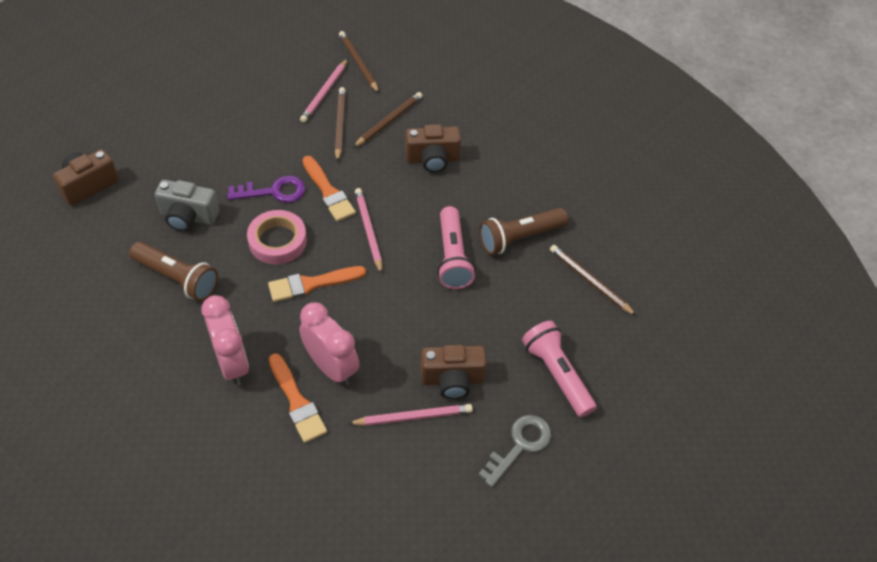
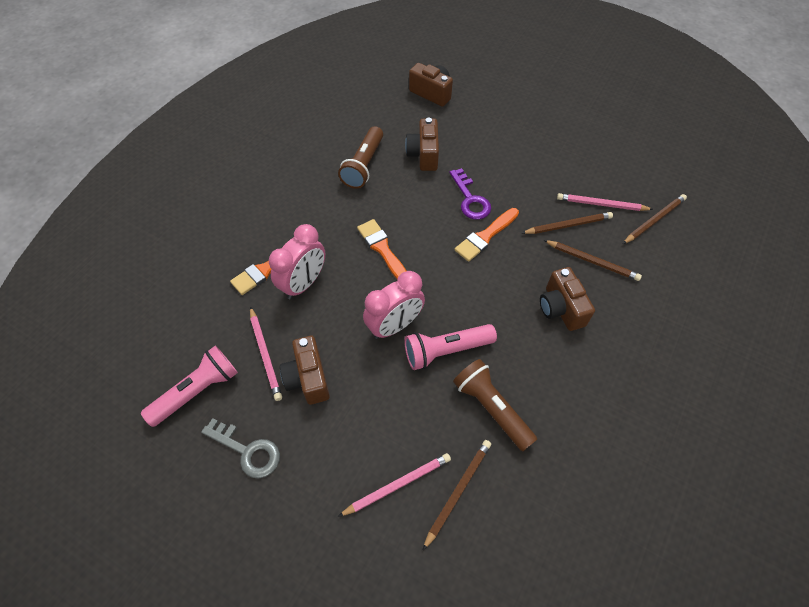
camera: 80 degrees right, 5 degrees up
(188, 217) = (423, 155): grey camera -> brown camera
(232, 363) = (295, 219): pink clock -> pink clock (394, 325)
(277, 241) = (419, 215): pink tape -> none
(368, 231) = (453, 276): pink pencil -> pink pencil (397, 484)
(557, 375) = (331, 474): pink flashlight -> pink flashlight (197, 391)

